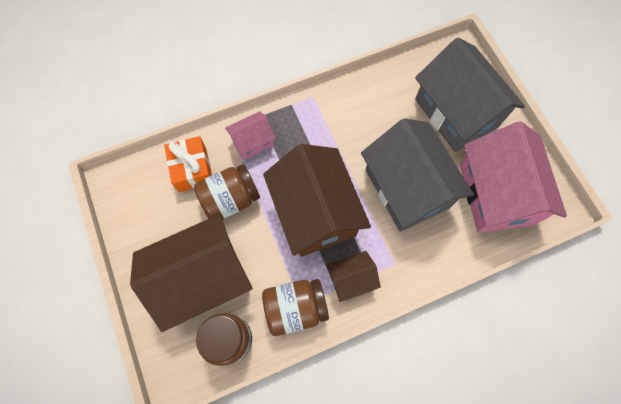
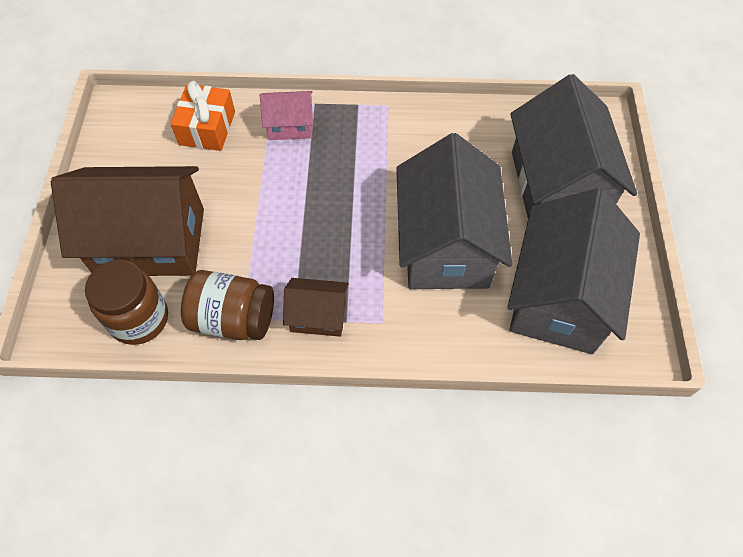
camera: 25 degrees right, 10 degrees down
(230, 199) = (230, 174): brown jar -> none
(315, 213) = (318, 227): brown house -> none
(495, 194) = (559, 297): pink house -> grey house

